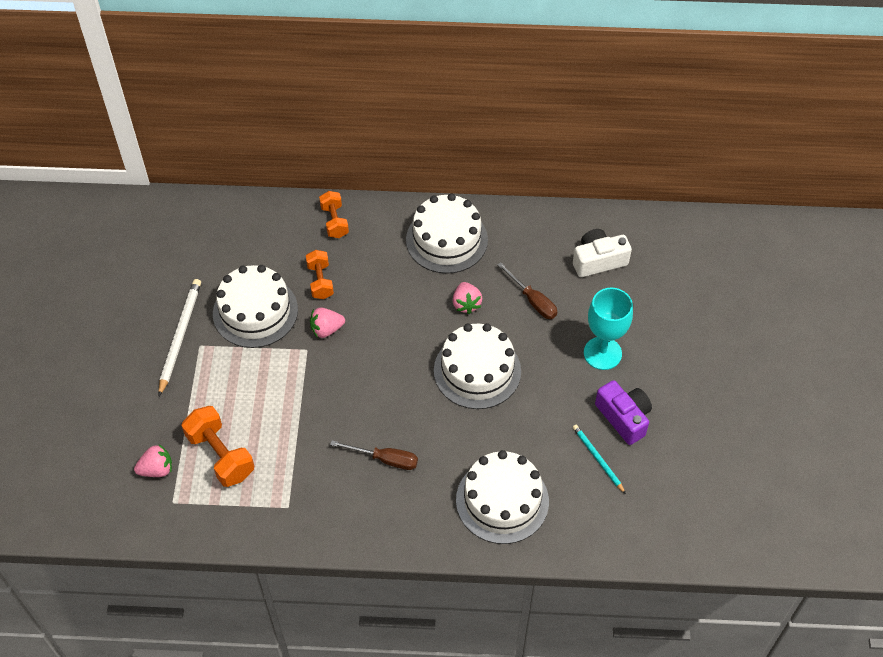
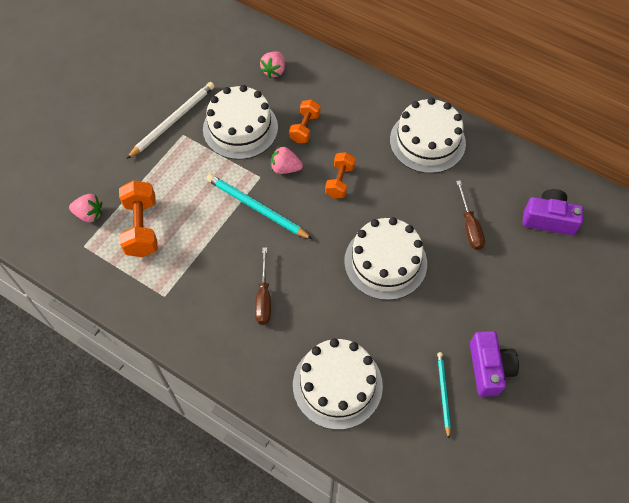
camera: 30 degrees right, 5 degrees up
(323, 380) = (256, 208): none -> turquoise pencil
(334, 221) = (346, 86): orange dumbbell -> orange dumbbell (340, 181)
(385, 459) = (263, 297): brown screwdriver -> brown screwdriver turned 45 degrees clockwise
(466, 304) = (411, 202): pink strawberry -> pink strawberry (274, 71)
(598, 260) = (549, 219): white camera -> purple camera
(602, 353) = (504, 301): turquoise goblet -> none

